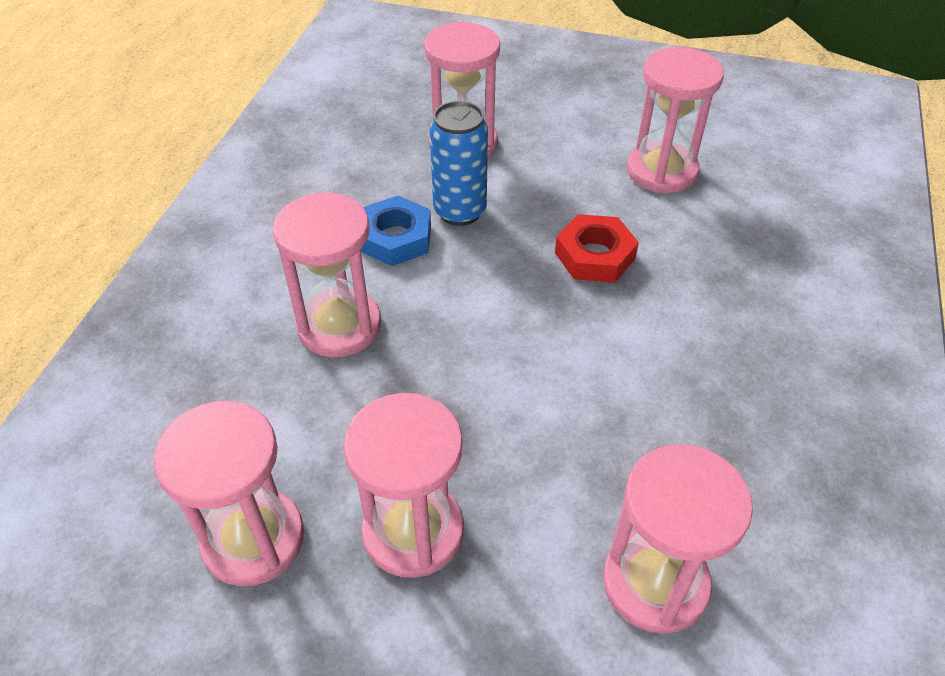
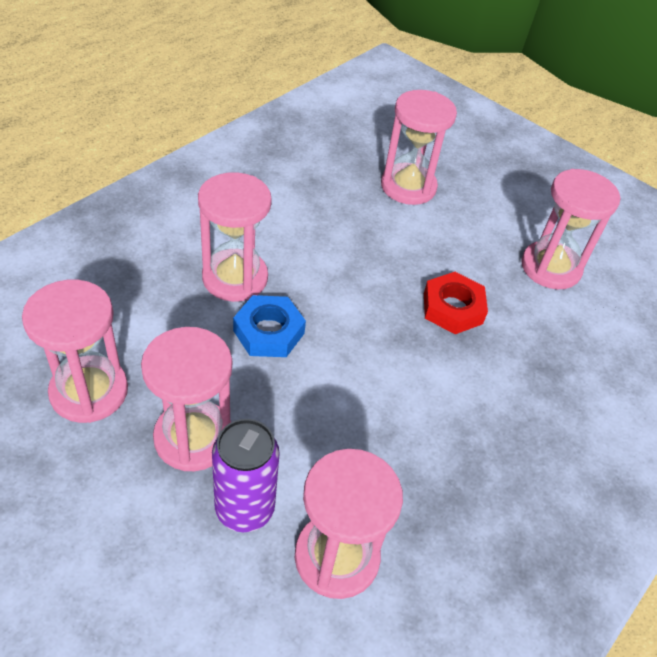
camera: 20 degrees right, 0 degrees up
(395, 238) = (313, 234): blue nut -> blue nut (269, 332)
(460, 211) = (372, 234): blue can -> none
(524, 582) = (244, 509): none -> purple can

